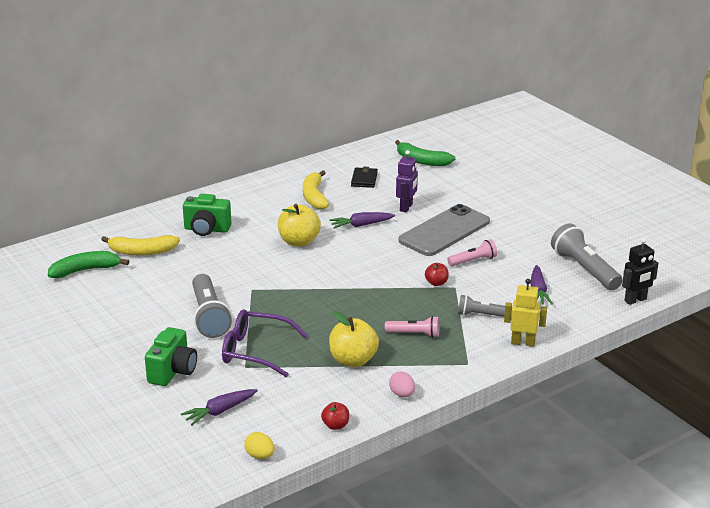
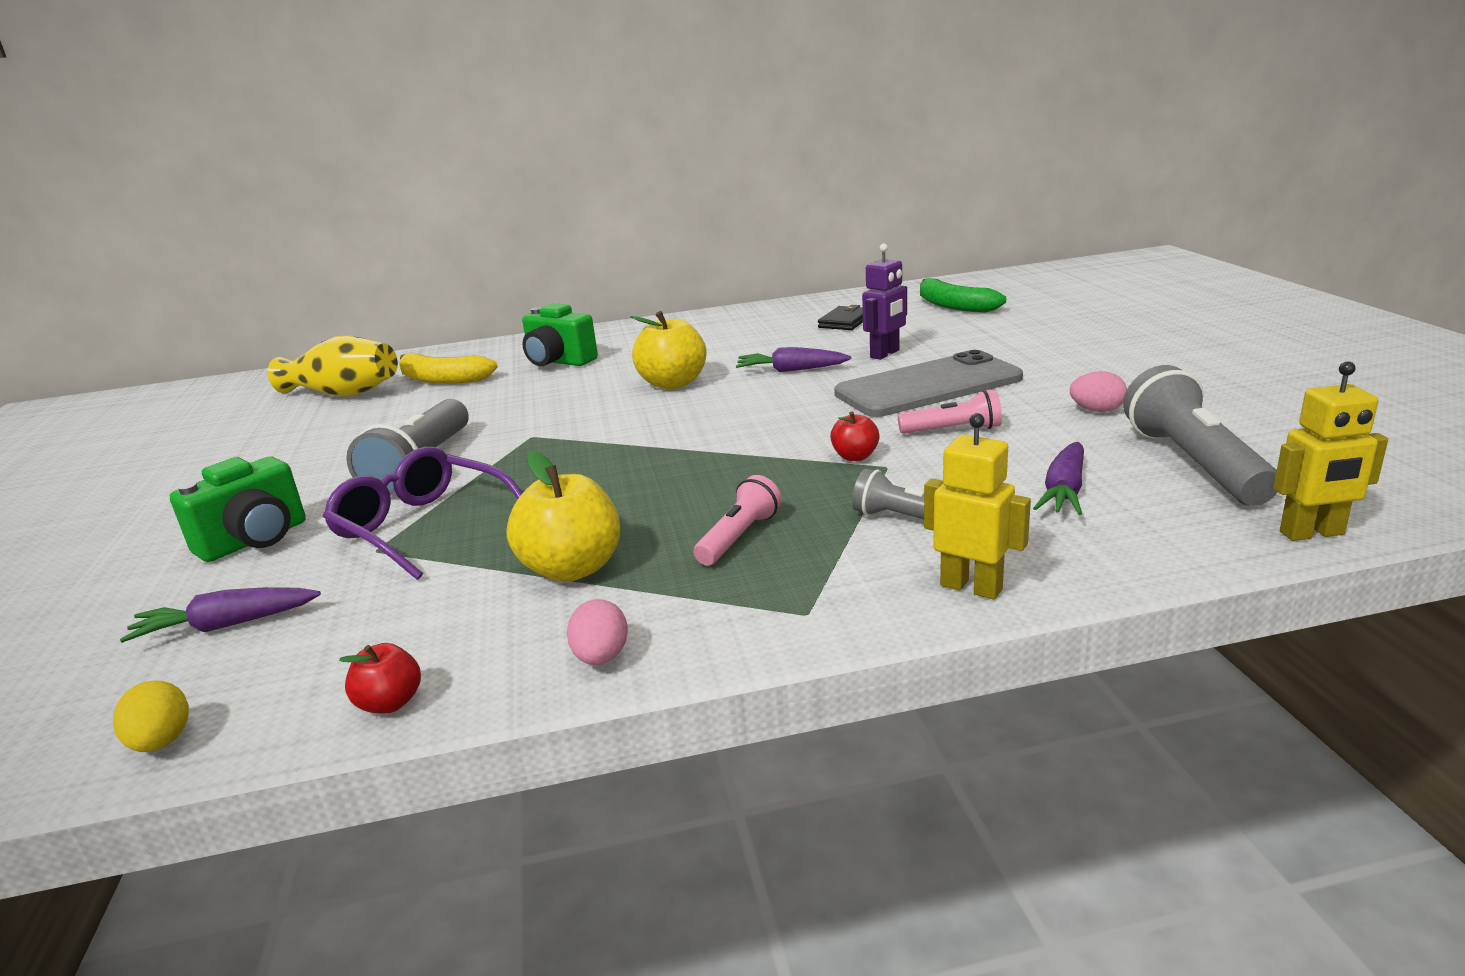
camera: 25 degrees right, 5 degrees down
(85, 270) = (344, 394): green banana -> yellow vase
(314, 197) = (751, 336): yellow banana -> none
(414, 334) = (739, 537): pink flashlight -> pink flashlight turned 90 degrees counterclockwise
(533, 241) = (1097, 410): none -> pink egg
(635, 300) = (1312, 534): black robot -> yellow robot

